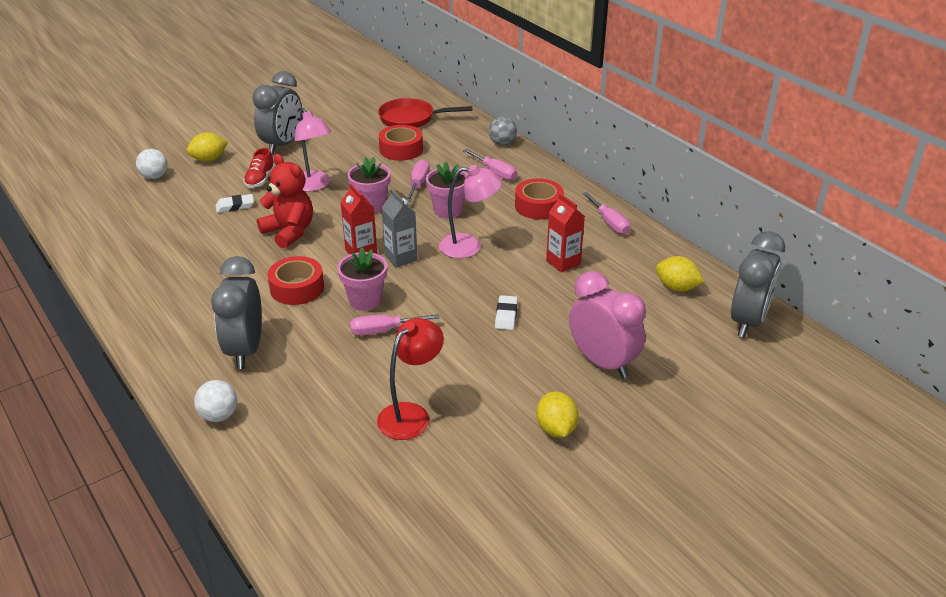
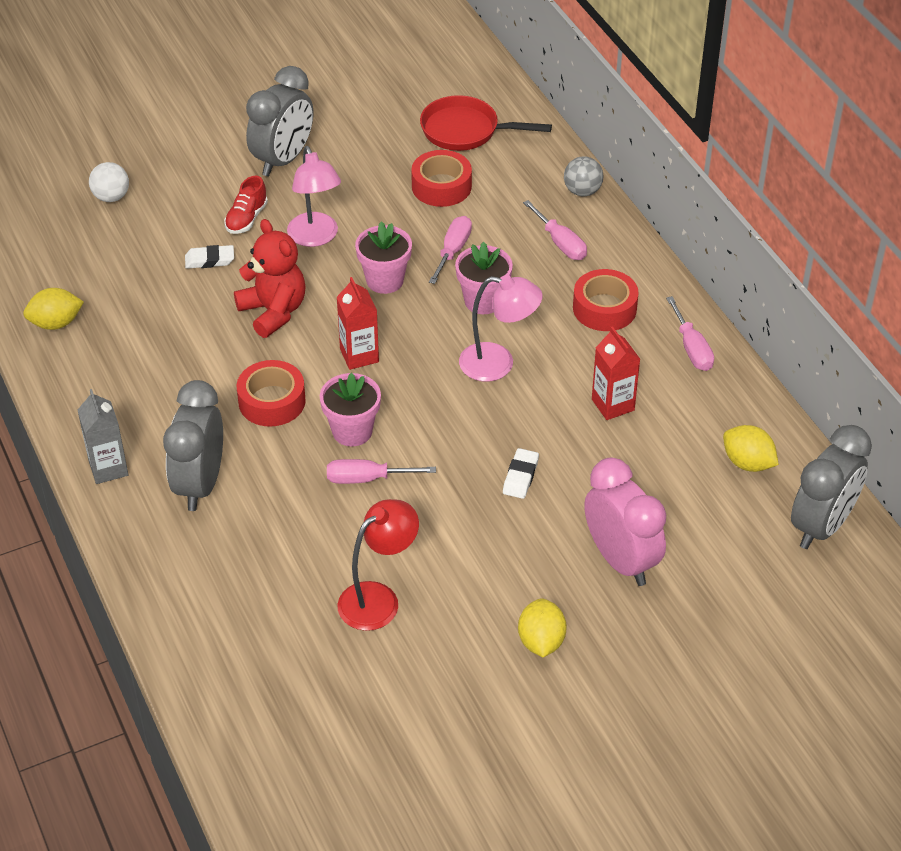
camera: 10 degrees right, 10 degrees up
(209, 159) = (184, 175): yellow lemon -> yellow lemon (56, 323)
(219, 415) = (161, 569): white ball -> none
(401, 258) = (407, 371): grey carton -> grey carton (108, 468)

